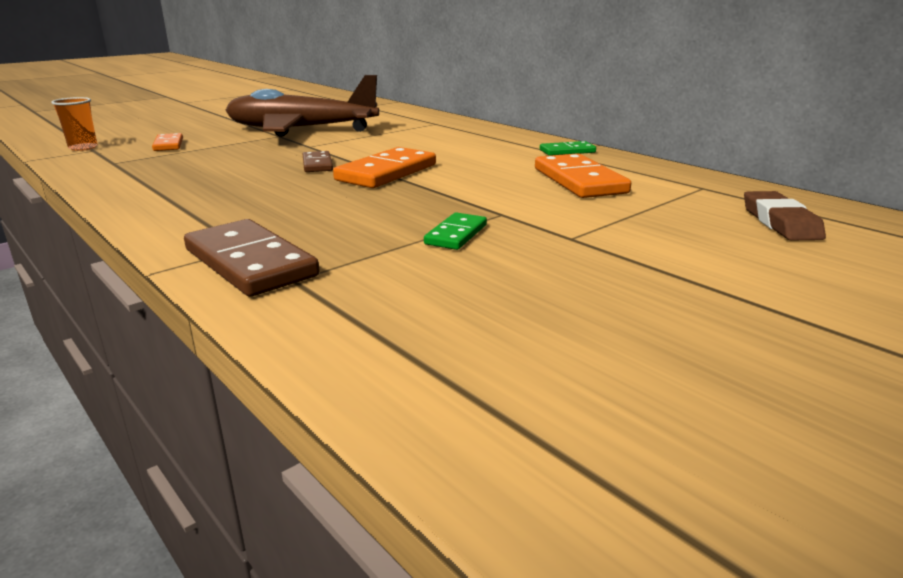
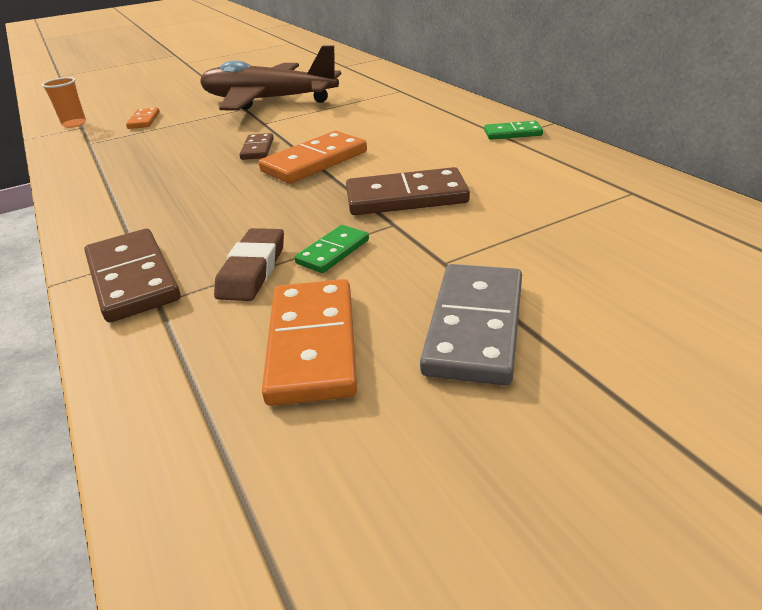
camera: 15 degrees right, 10 degrees up
(499, 195) = (406, 197): none -> brown domino
(579, 181) = (500, 178): orange domino -> orange domino (312, 344)
(634, 278) = (475, 326): none -> grey domino
(780, 222) = (691, 251): brown eraser -> brown eraser (252, 270)

